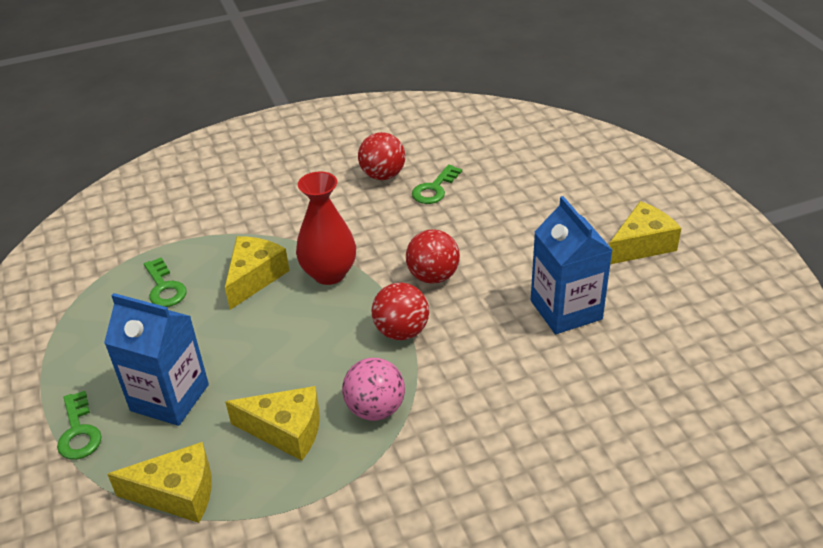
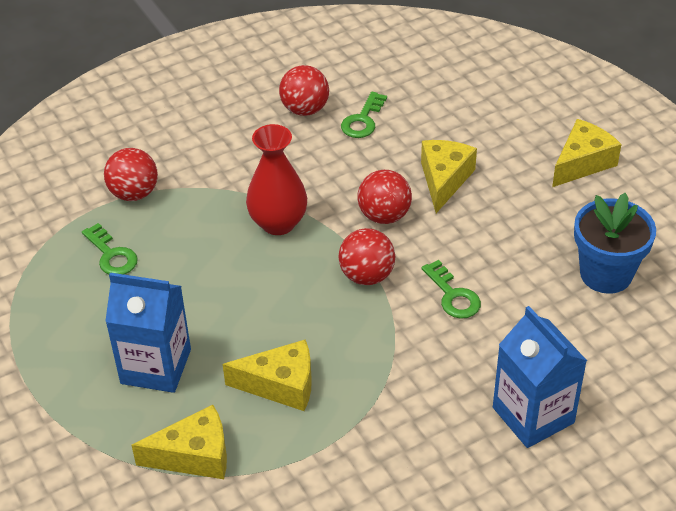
camera: 10 degrees left, 5 degrees up
(79, 432) = (76, 410): green key -> green key (453, 295)
(204, 234) = (134, 193): none -> red ball
(255, 277) = (203, 235): yellow cheese -> yellow cheese (444, 180)
(375, 409) = (361, 354): pink ball -> none
(566, 310) = (521, 237): blue carton -> blue carton (533, 415)
(647, 355) = (606, 274): none -> blue flower pot

